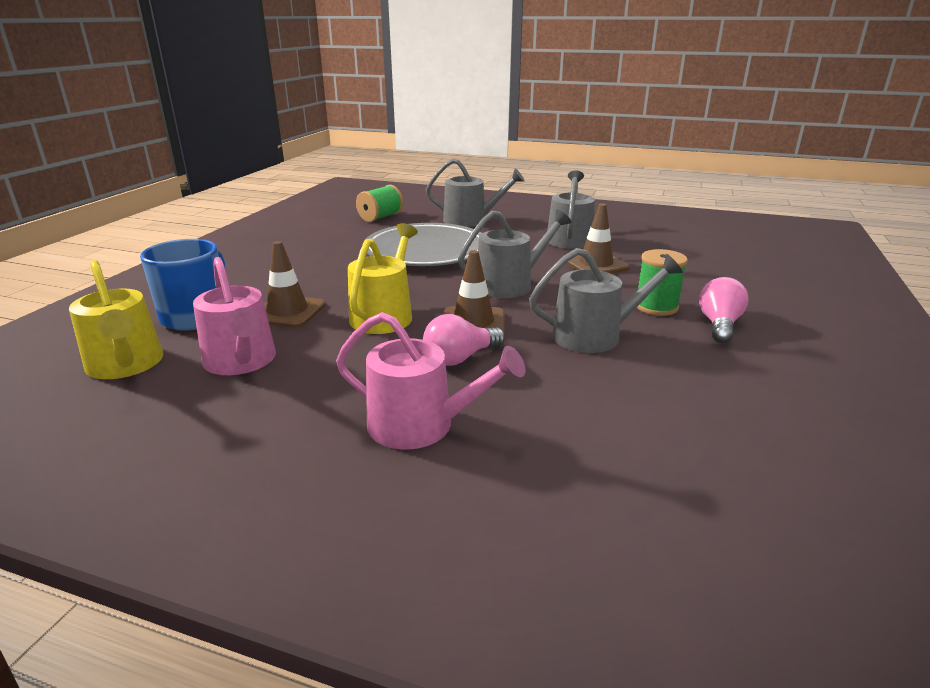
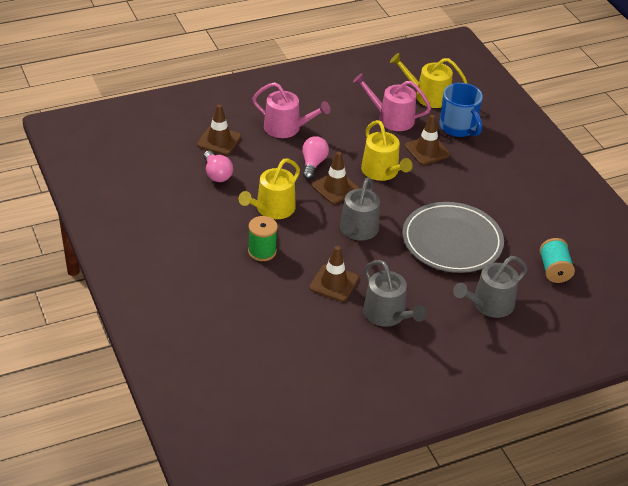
camera: 135 degrees right, 15 degrees up
(380, 217) = (554, 270): green spool -> turquoise spool
(421, 425) = (286, 128): pink watering can -> pink watering can turned 135 degrees counterclockwise
(584, 465) = (219, 141): none -> brown traffic cone
(594, 336) = (272, 209): grey watering can -> yellow watering can
(719, 325) = (219, 251): pink light bulb -> pink light bulb (216, 174)

